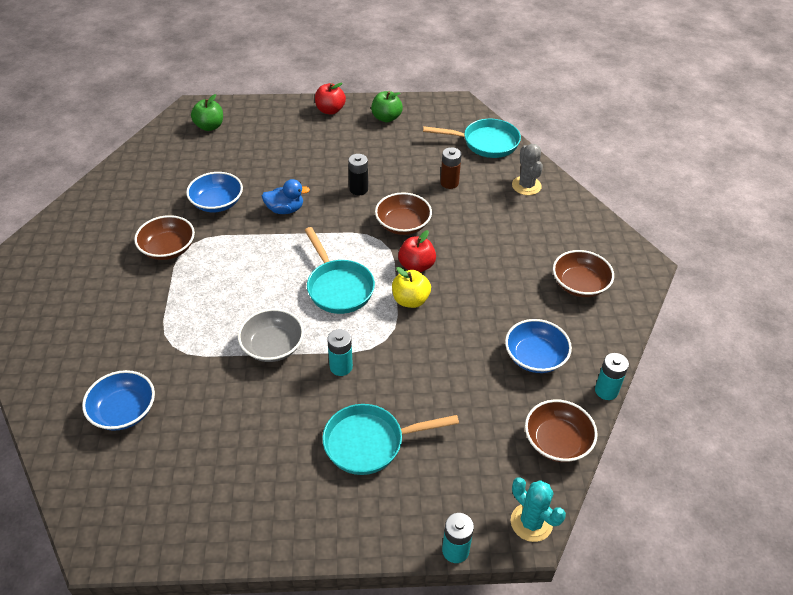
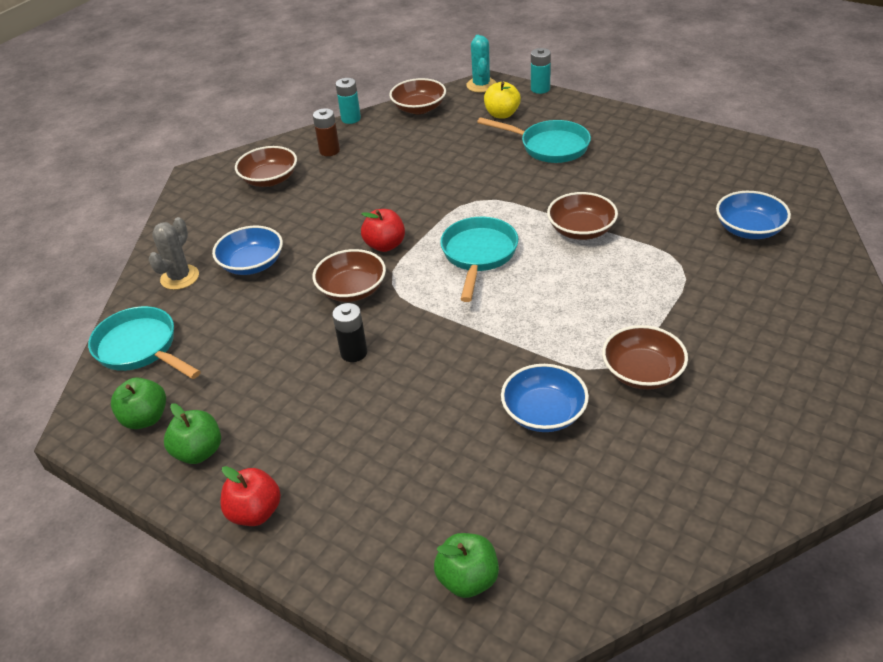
camera: 140 degrees left, 5 degrees down
(273, 346) = (581, 230): grey bowl -> brown bowl
(285, 209) = (463, 364): blue duck -> none
(341, 367) = (531, 195): turquoise battery -> none
(410, 300) = (423, 220): yellow apple -> yellow apple (502, 114)
(433, 118) = (145, 418): none -> green apple
(449, 183) = (248, 315): brown battery -> brown battery (329, 151)
(535, 357) = (372, 150): blue bowl -> blue bowl (252, 264)

